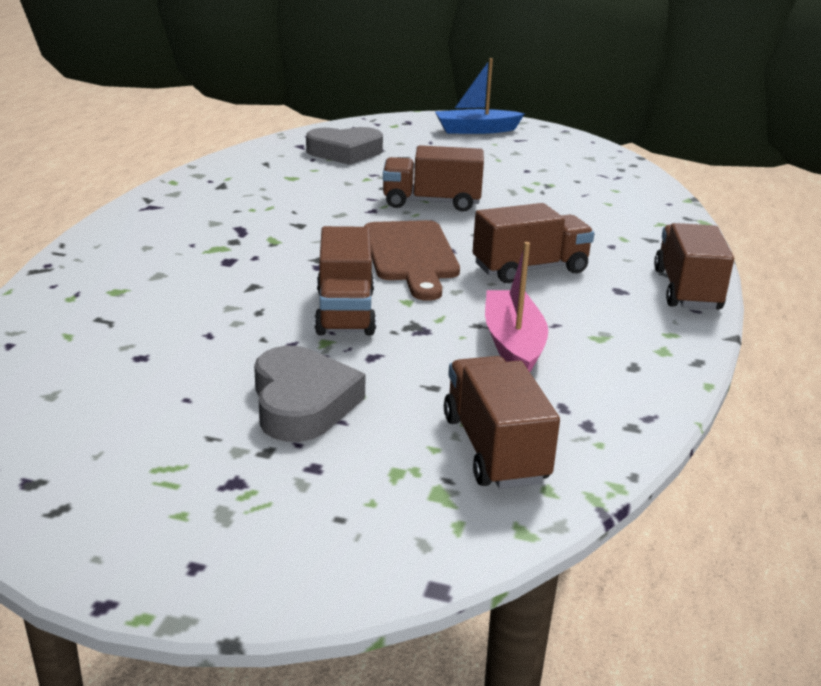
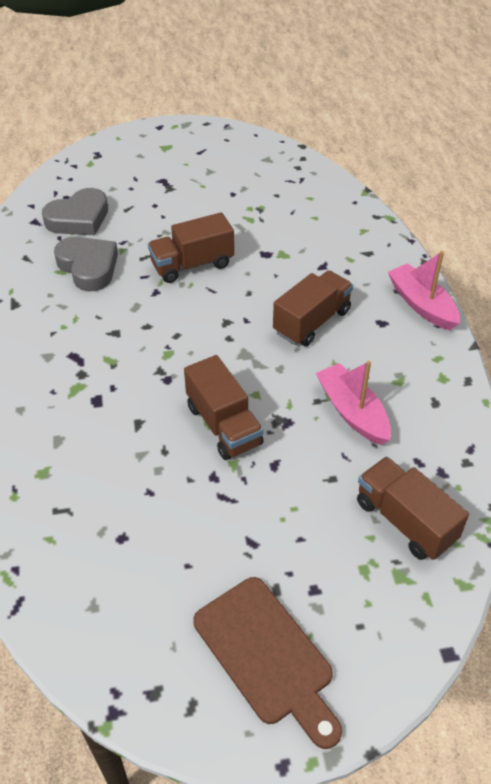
camera: 25 degrees left, 20 degrees up
(302, 403) = (264, 533): grey heart -> grey heart (88, 267)
(411, 255) = (222, 339): brown cutting board -> brown cutting board (267, 655)
(476, 130) = (159, 149): blue boat -> none
(687, 290) = (421, 305): brown truck -> pink boat

